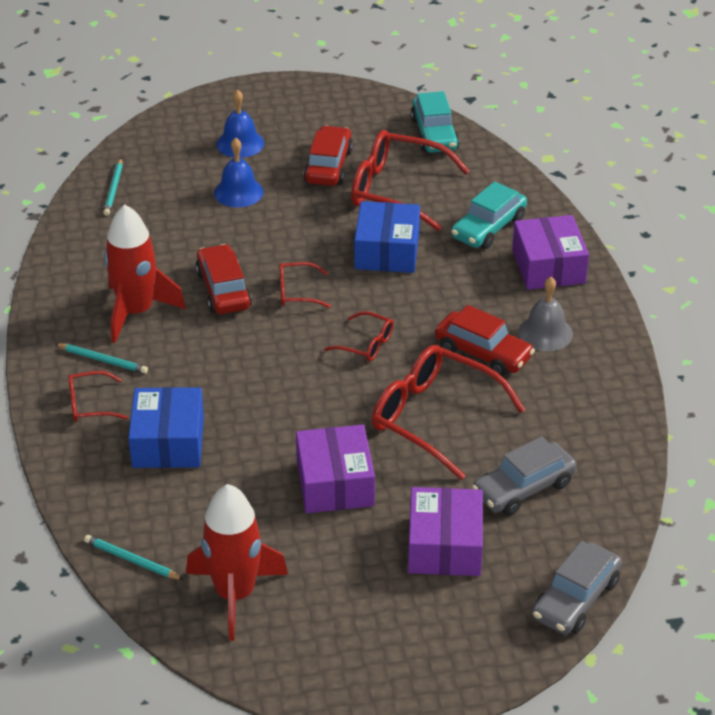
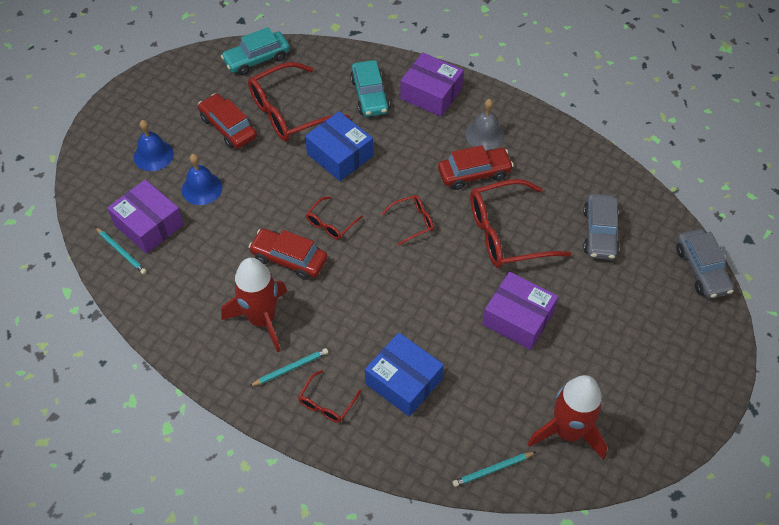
camera: 50 degrees left, 15 degrees up
(434, 134) = (257, 59): turquoise car -> turquoise car turned 120 degrees clockwise
(444, 546) = (614, 300): purple box -> purple box (149, 225)

